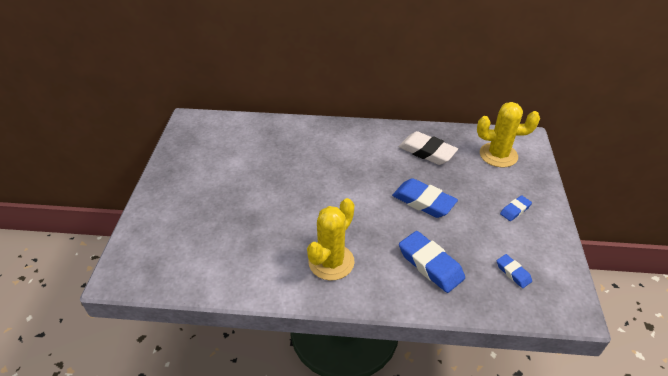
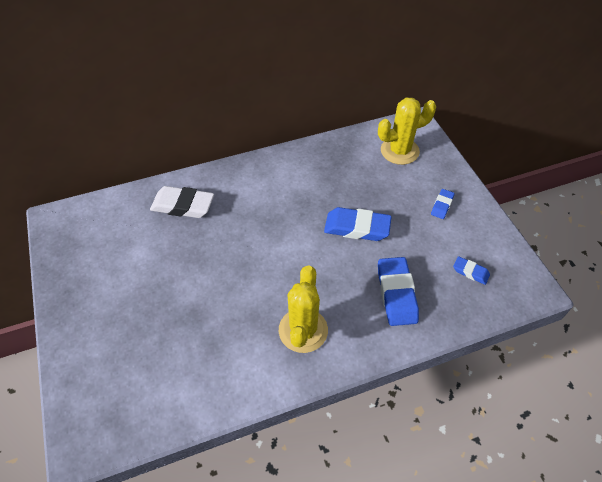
camera: 25 degrees left, 10 degrees up
(427, 152) = (332, 170): white eraser -> white eraser (183, 206)
(430, 265) = (396, 294): blue eraser -> blue eraser turned 60 degrees clockwise

